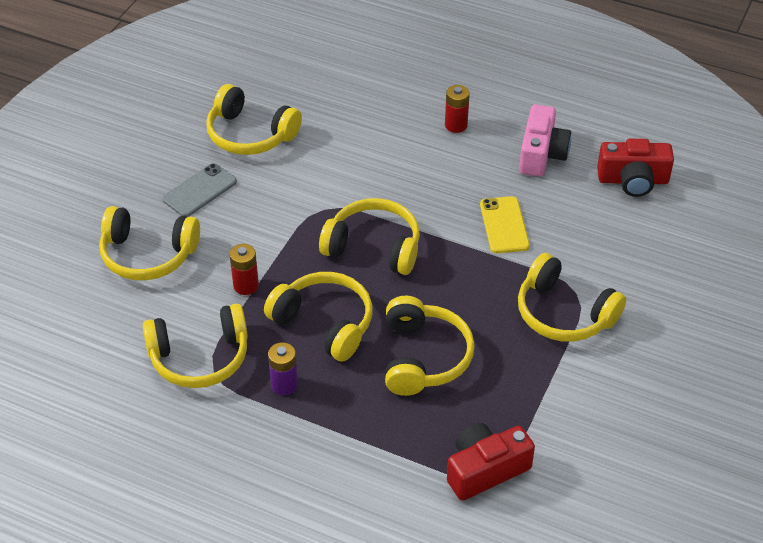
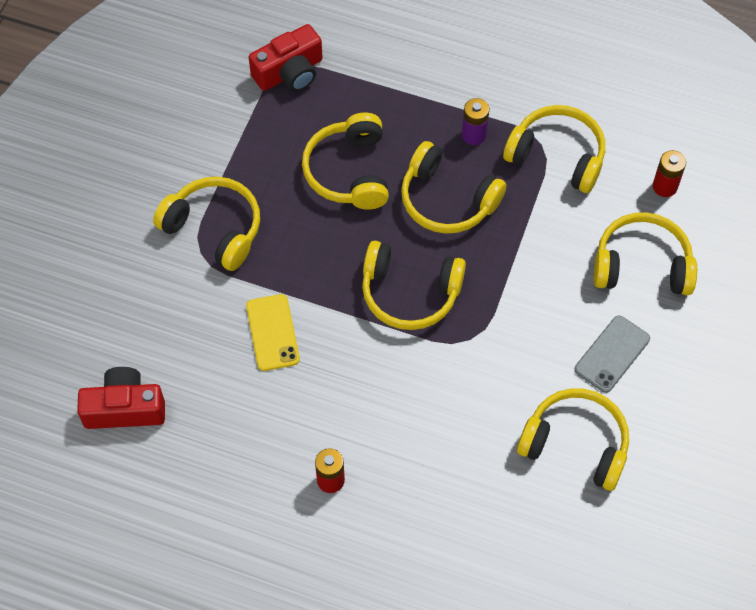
camera: 175 degrees right, 15 degrees up
(200, 358) = (557, 156): yellow headphones -> yellow headphones turned 45 degrees clockwise
(246, 285) = (532, 236): red battery -> red battery (664, 186)
(541, 154) = (228, 440): pink camera -> none

